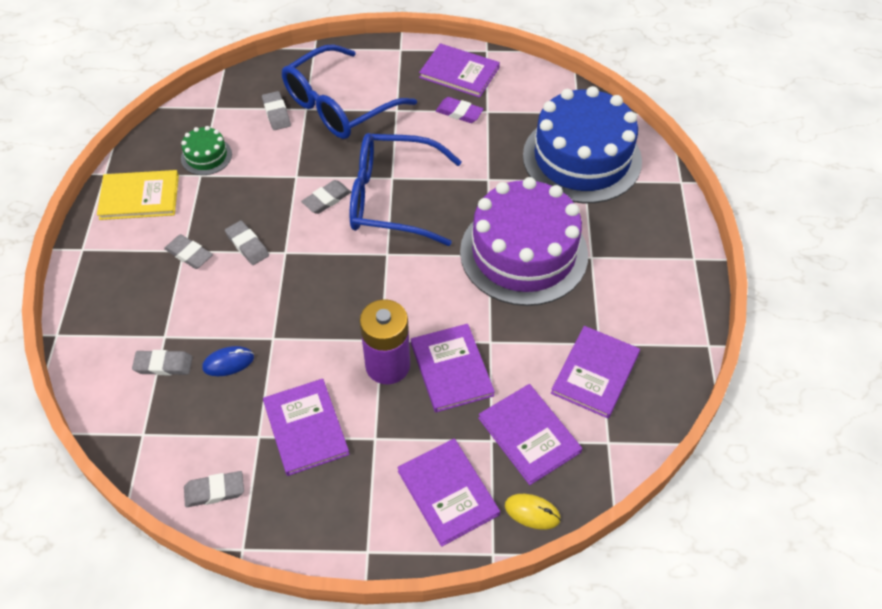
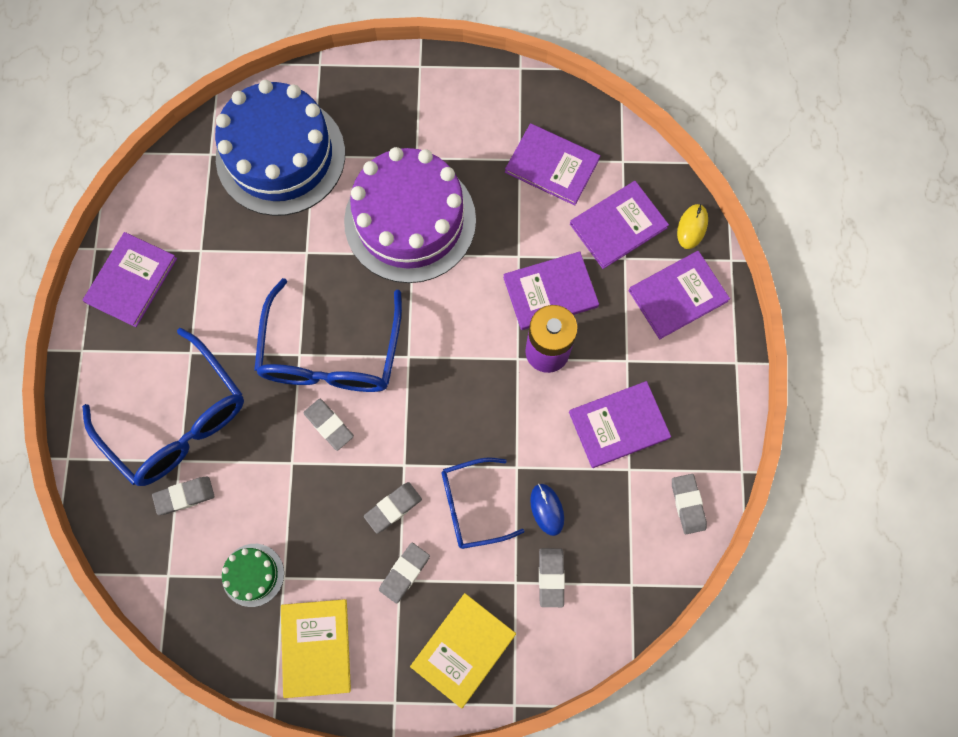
camera: 90 degrees left, 20 degrees up
(114, 296) = (463, 649): none -> yellow book
(241, 303) = (472, 505): none -> blue glasses
(459, 112) = (200, 281): purple eraser -> none

